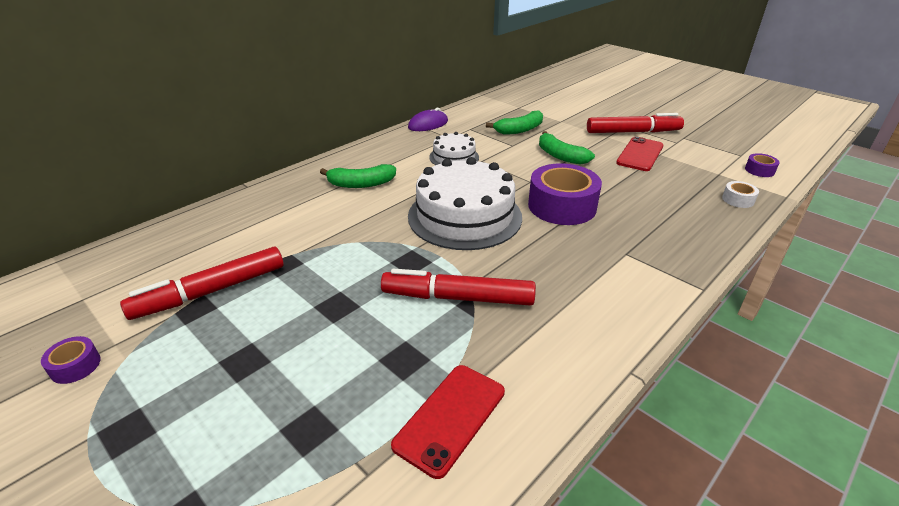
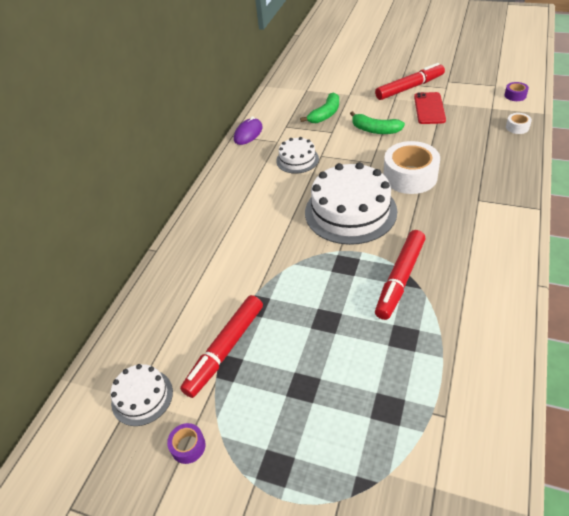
camera: 20 degrees left, 10 degrees up
(93, 301) = (142, 397): none -> white cake
(361, 184) = (248, 212): green banana -> none
(450, 418) = (462, 361): red phone -> none
(458, 297) = (400, 279): red marker -> red marker turned 45 degrees counterclockwise
(562, 206) = (410, 176): purple tape -> white tape

